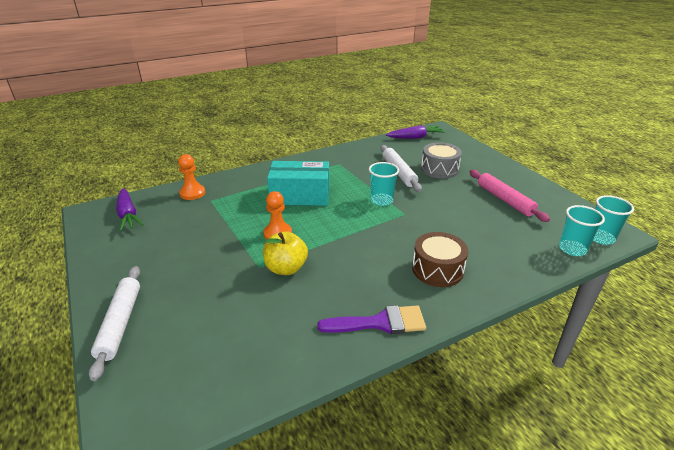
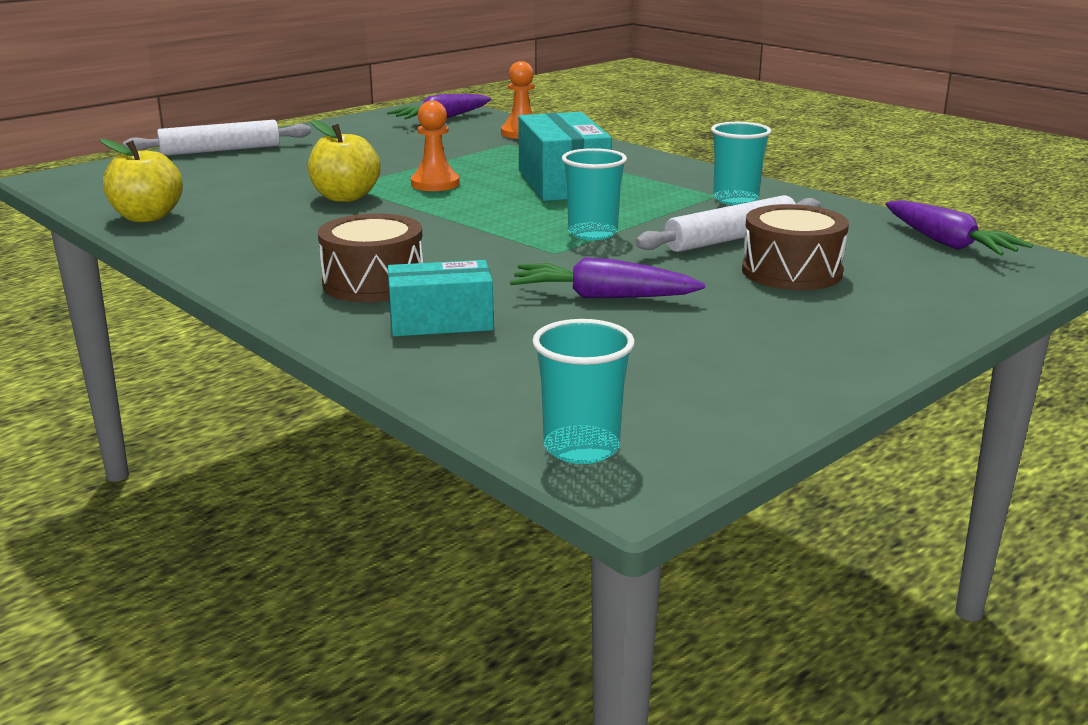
camera: 75 degrees right, 10 degrees down
(285, 364) = (147, 217): none -> yellow apple
(380, 323) = (226, 254): purple brush -> none
(439, 169) = (791, 272): grey drum -> brown drum
(462, 211) = (602, 297): none -> purple carrot
(488, 254) = (441, 321): none -> turquoise box
(504, 200) = (696, 338): pink rolling pin -> none
(572, 249) = (505, 407): turquoise cup -> turquoise cup (735, 199)

